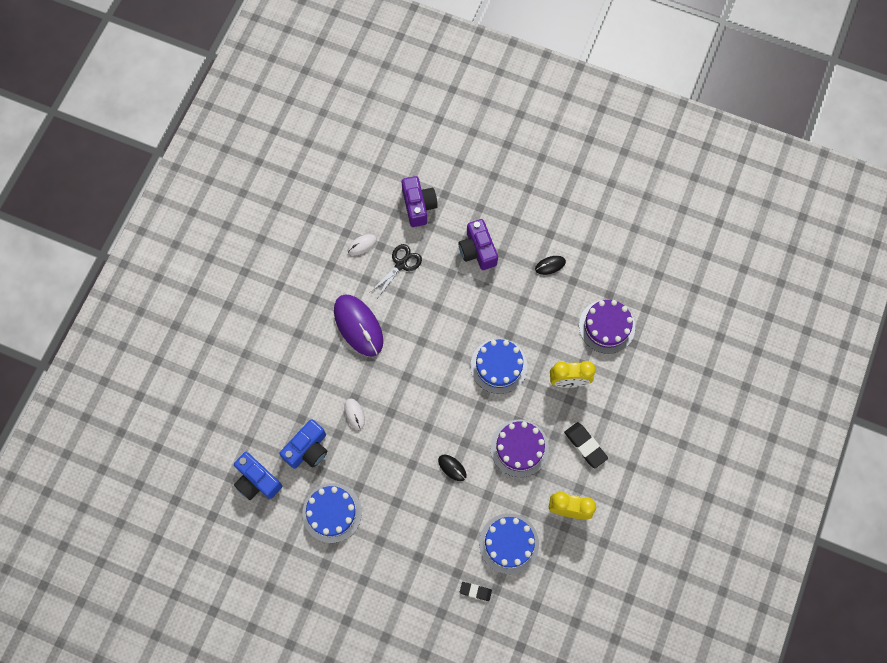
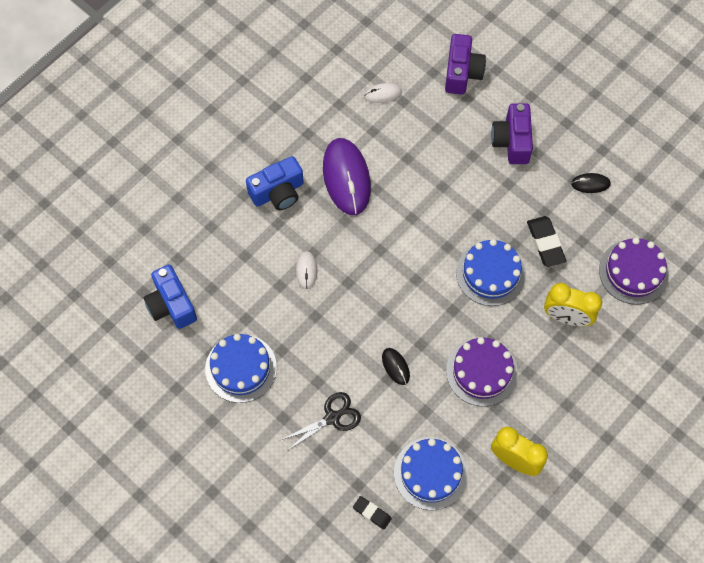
camera: 20 degrees right, 5 degrees down
(308, 449) = (240, 290): blue camera -> blue camera (278, 192)
(401, 264) = (419, 128): black scissors -> black scissors (332, 418)
(585, 445) = (560, 396): black eraser -> black eraser (545, 243)

